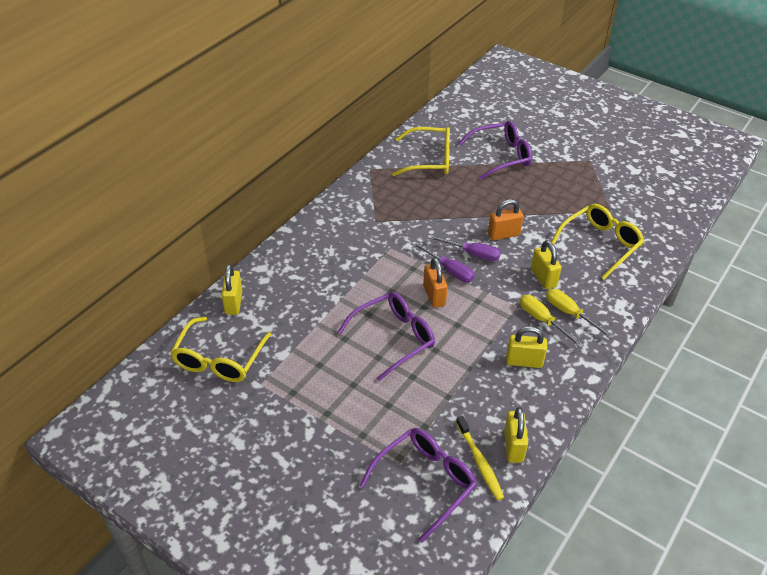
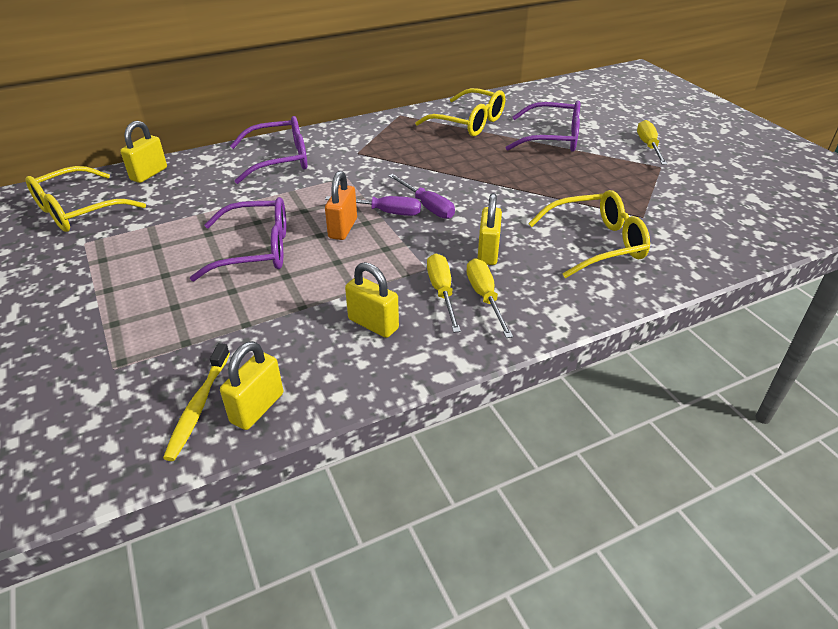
camera: 30 degrees right, 5 degrees down
(425, 482) = (114, 399): purple glasses -> purple glasses (280, 160)
(449, 270) = (385, 212): purple screwdriver -> purple screwdriver turned 60 degrees counterclockwise
(503, 234) = (482, 201): orange padlock -> none
(569, 142) = (648, 146): none -> yellow screwdriver

